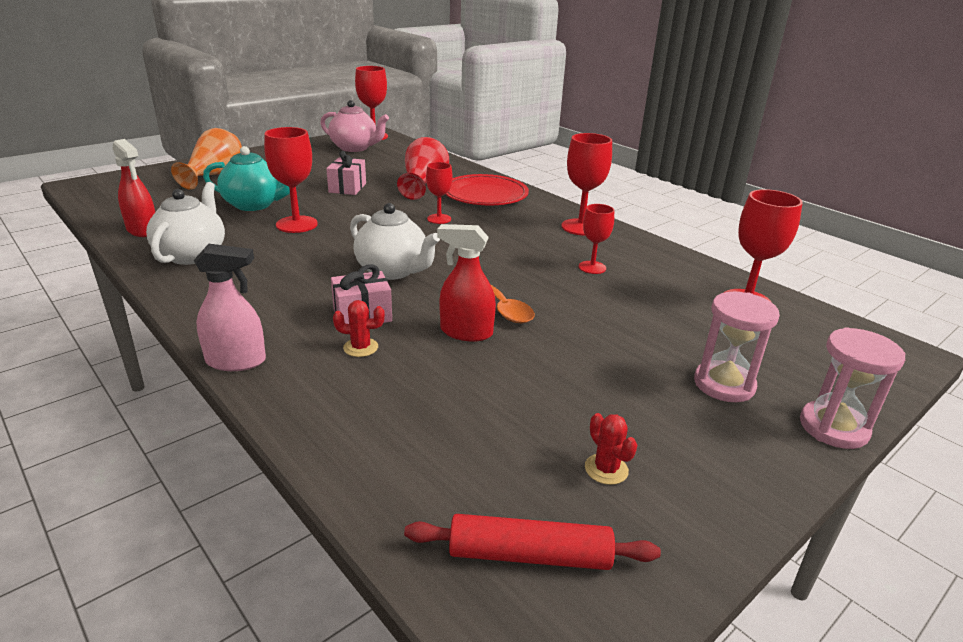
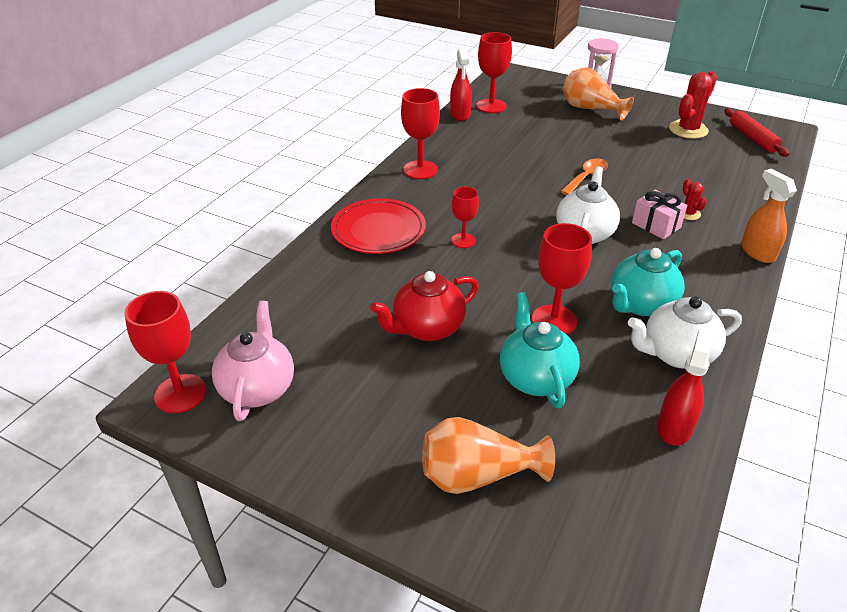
camera: 110 degrees left, 10 degrees up
(236, 361) = (757, 252): pink spray bottle -> orange spray bottle
(262, 261) = (641, 304): none -> turquoise teapot
(347, 188) = (427, 328): pink gift -> red teapot
(423, 185) = (378, 276): red vase -> none
(466, 332) = (629, 183): red spray bottle -> red spray bottle (460, 114)
(592, 267) = (493, 156): red goblet -> none
(606, 469) = (688, 130): red cactus -> red cactus, size x1.95
(724, 384) = (590, 109): pink hourglass -> orange vase

